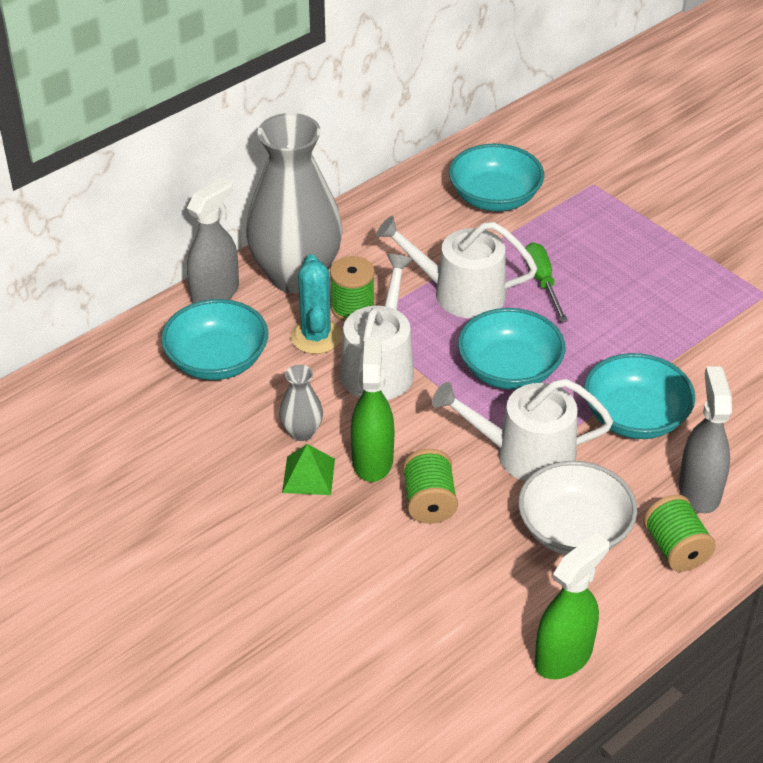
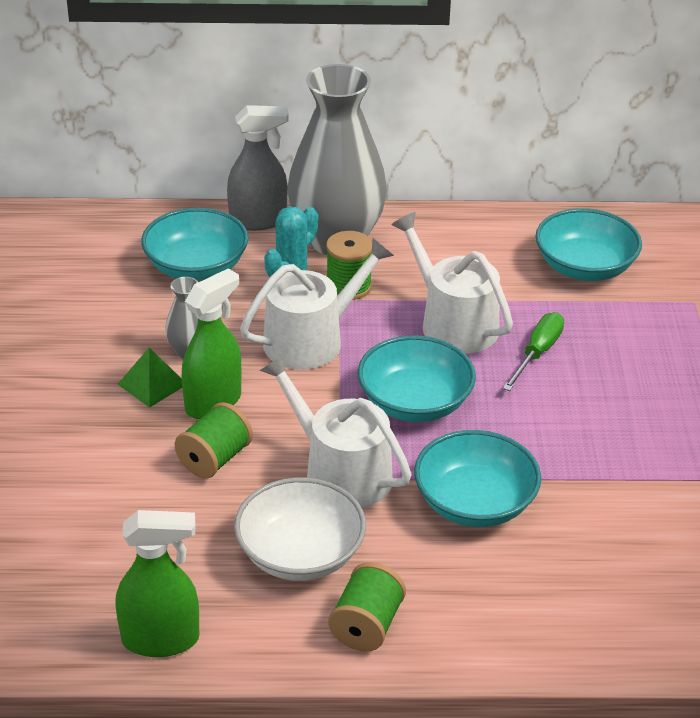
camera: 40 degrees right, 5 degrees down
(699, 490) = (452, 595): grey spray bottle -> none

